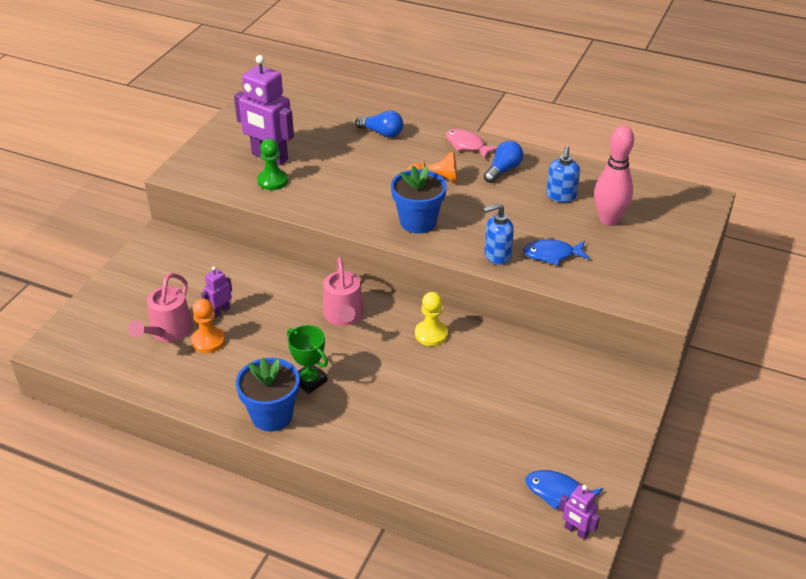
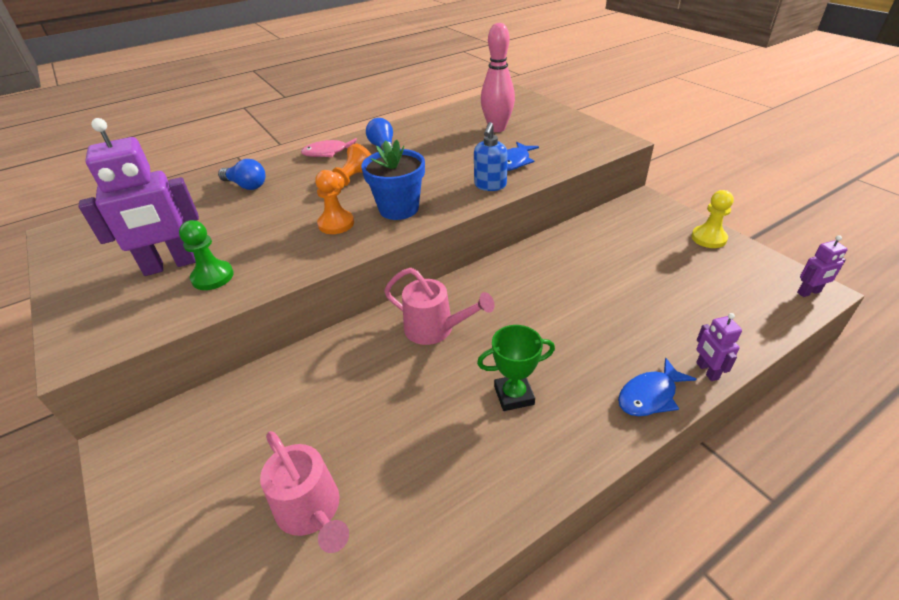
camera: 55 degrees left, 0 degrees up
(208, 341) = (370, 469): orange pawn -> orange pawn (336, 224)
(220, 311) = (328, 434): purple robot -> purple robot (707, 371)
(272, 416) = (550, 454): blue flower pot -> none
(382, 133) = (246, 185): blue light bulb -> blue light bulb turned 60 degrees clockwise
(431, 334) = (511, 281): yellow pawn -> yellow pawn (708, 238)
(558, 492) = (758, 285): blue fish -> blue fish (650, 395)
(561, 196) = (447, 136): blue soap dispenser -> none

